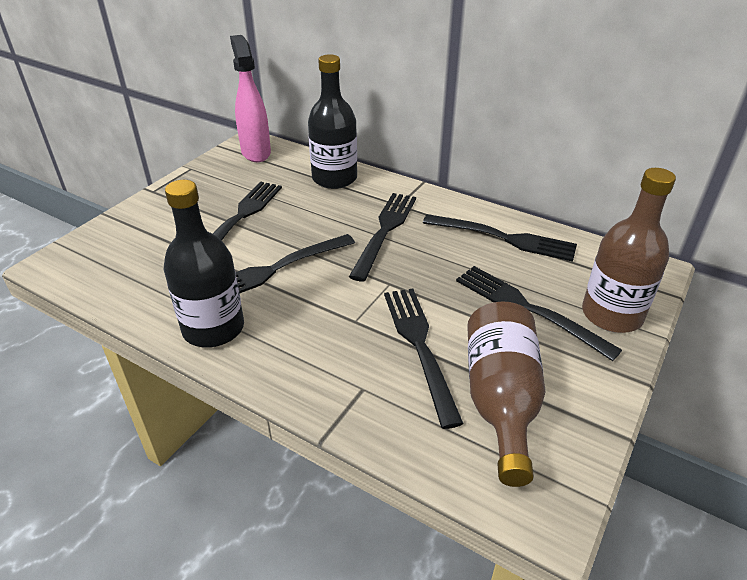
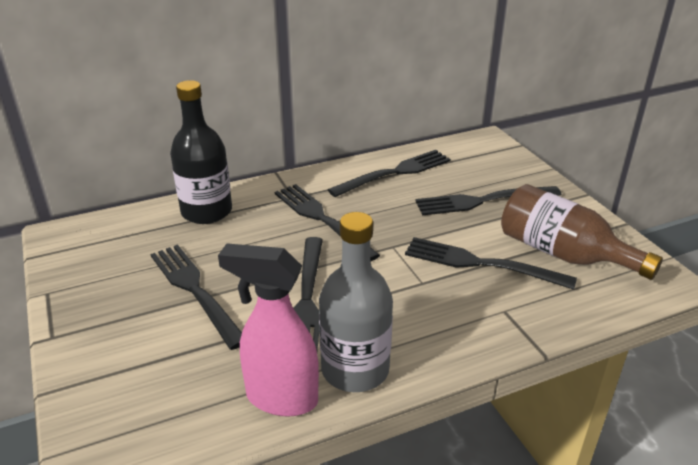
camera: 55 degrees left, 5 degrees down
(213, 328) = (355, 369): black bottle -> grey bottle
(256, 152) = (87, 238): pink spray bottle -> pink spray bottle (280, 398)
(612, 315) = (517, 174): brown bottle -> none

